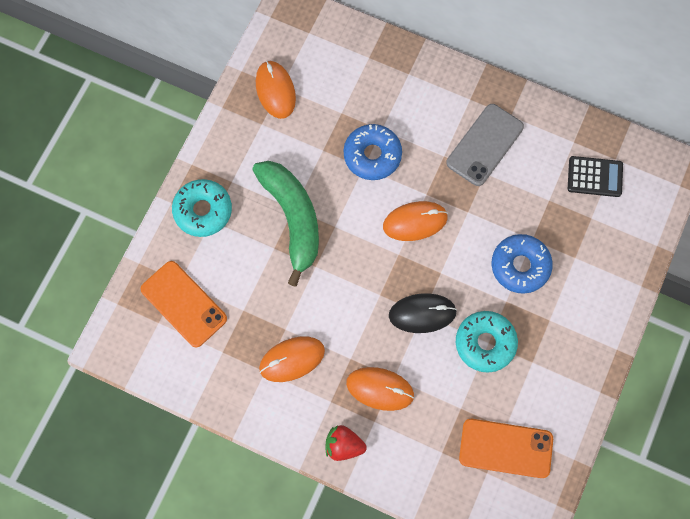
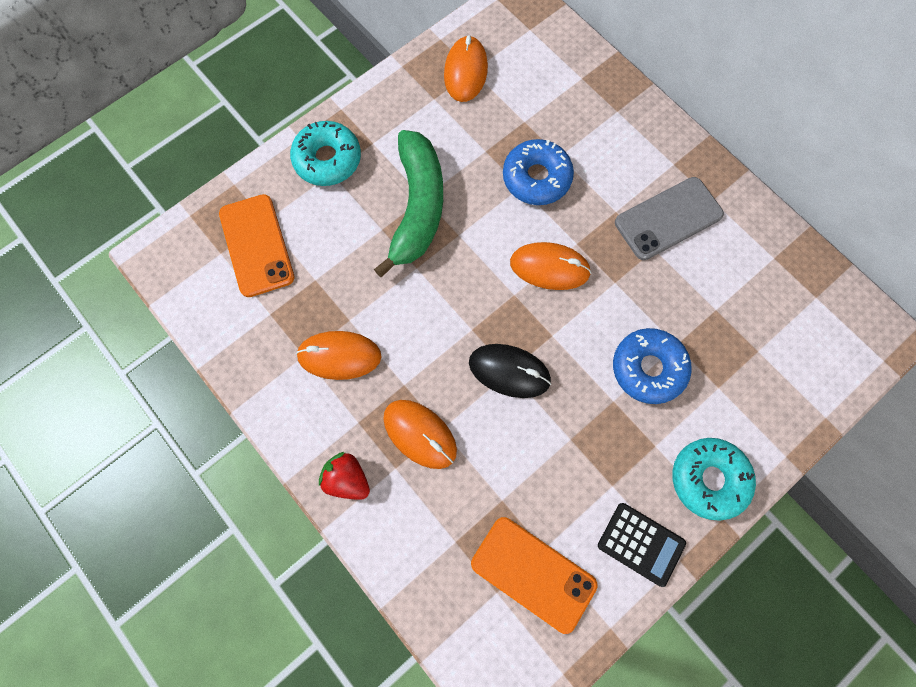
camera: 25 degrees right, 0 degrees up
(485, 343) = (566, 438): turquoise donut -> turquoise donut (708, 479)
(594, 177) = (782, 307): black calculator -> black calculator (641, 544)

